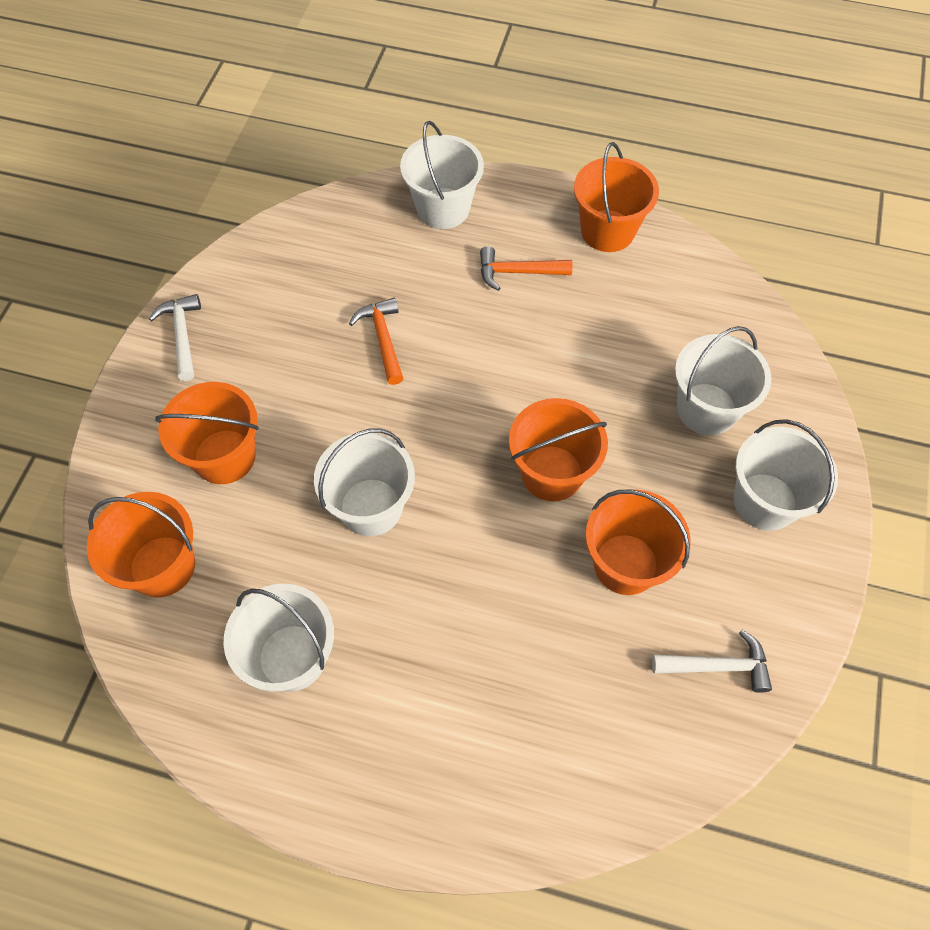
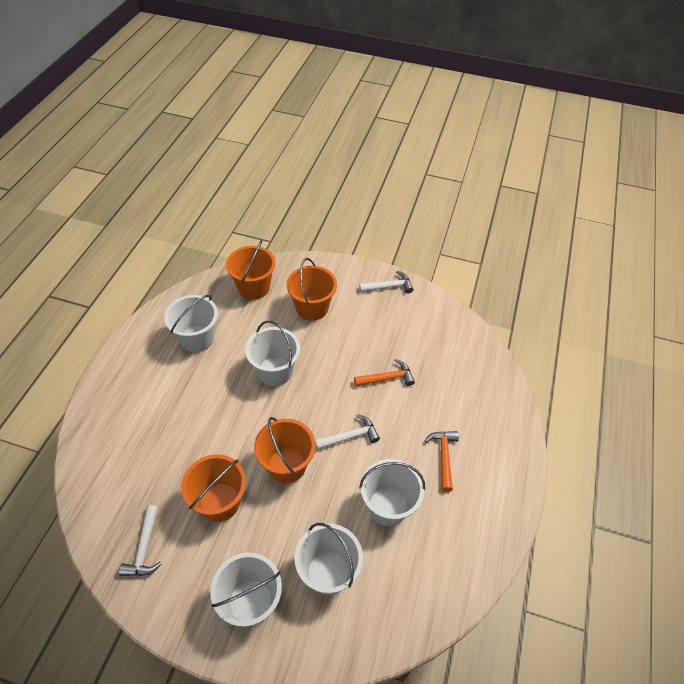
camera: 90 degrees right, 10 degrees down
(443, 208) = (495, 414): white bucket -> white bucket (388, 506)
(494, 388) = (350, 436): none -> white hammer
(607, 231) = (487, 522): orange bucket -> none

